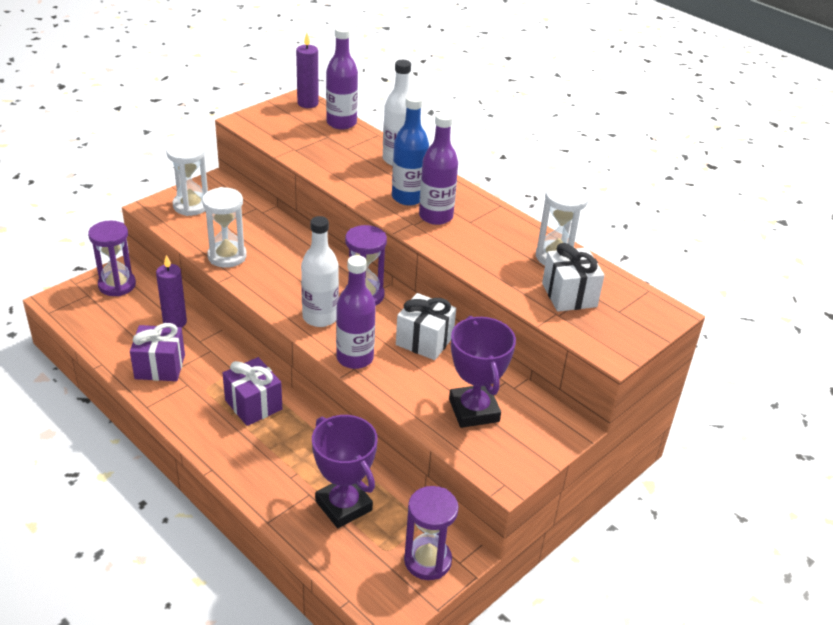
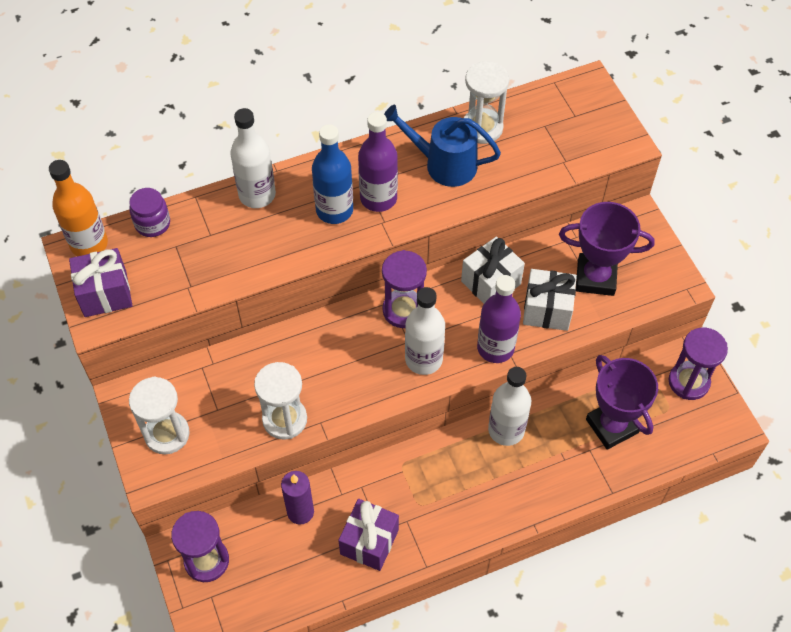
camera: 65 degrees left, 20 degrees up
(253, 405) = (458, 466): purple gift -> purple gift (105, 293)
(304, 428) = (506, 430): none -> white bottle
(308, 103) = (89, 244): purple candle -> orange bottle
(341, 123) = (152, 223): purple bottle -> purple jar
(343, 506) = (612, 426): purple trophy -> purple trophy turned 75 degrees clockwise
(497, 243) = (443, 164): none -> blue watering can
(569, 295) = (541, 141): white gift -> white gift (547, 310)

